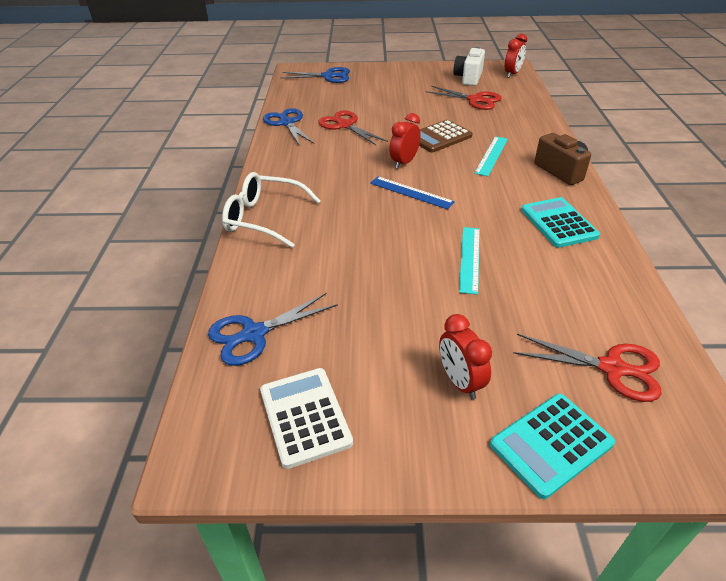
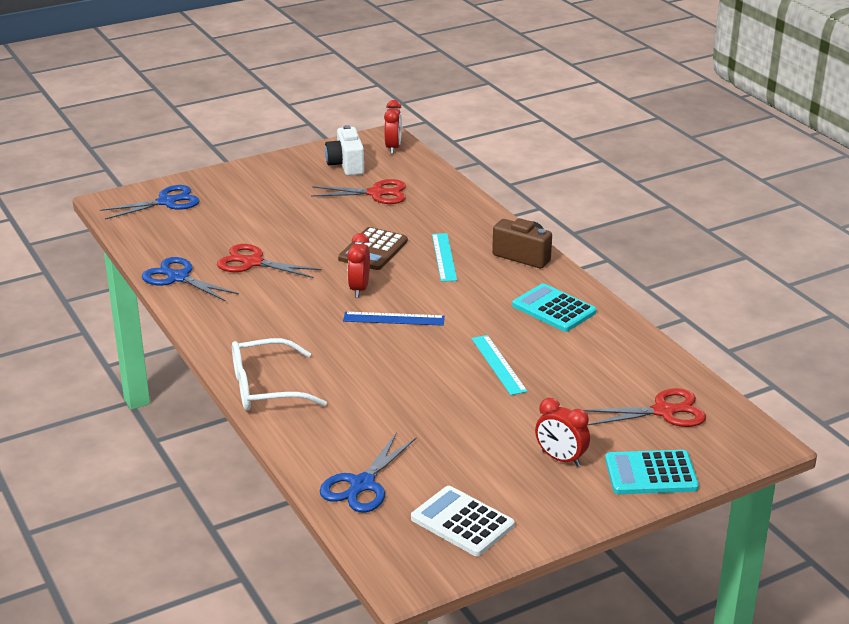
camera: 30 degrees left, 10 degrees down
(551, 444) = (651, 474): turquoise calculator -> turquoise calculator turned 60 degrees clockwise

